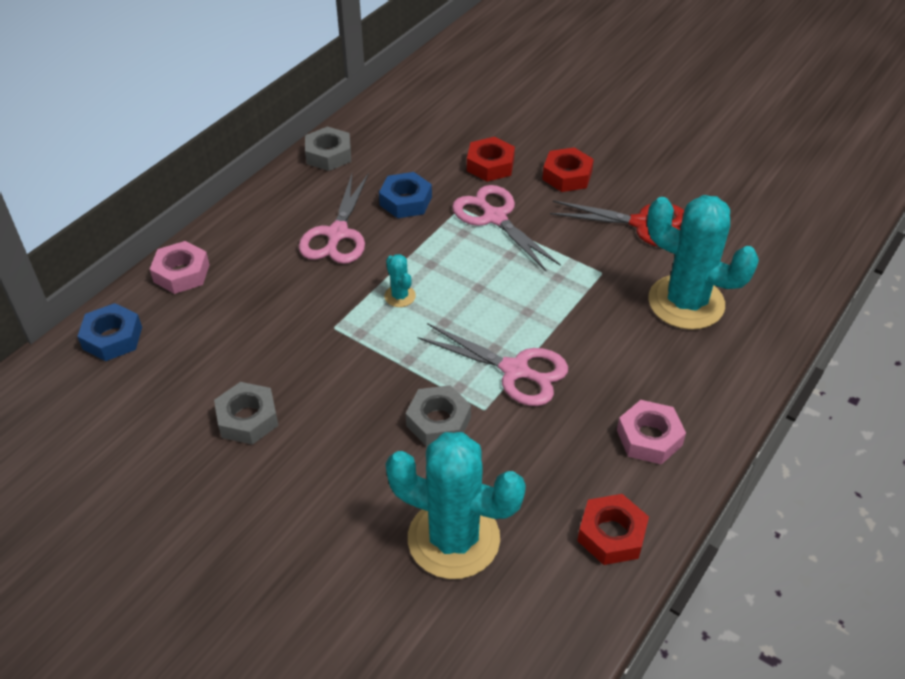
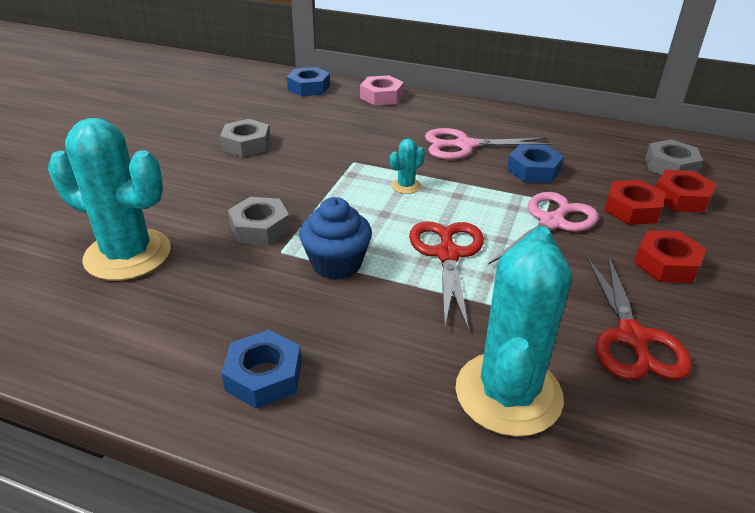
camera: 75 degrees right, 10 degrees down
(328, 155) = (562, 126): grey nut -> grey nut (670, 166)
(453, 539) = (128, 255): turquoise cactus -> turquoise cactus turned 75 degrees counterclockwise
(515, 370) = (336, 264): pink scissors -> blue cupcake
(521, 294) = (448, 254): none -> red scissors
(611, 534) = (125, 357): red nut -> red nut (681, 198)
(649, 437) = (264, 376): pink nut -> blue nut

